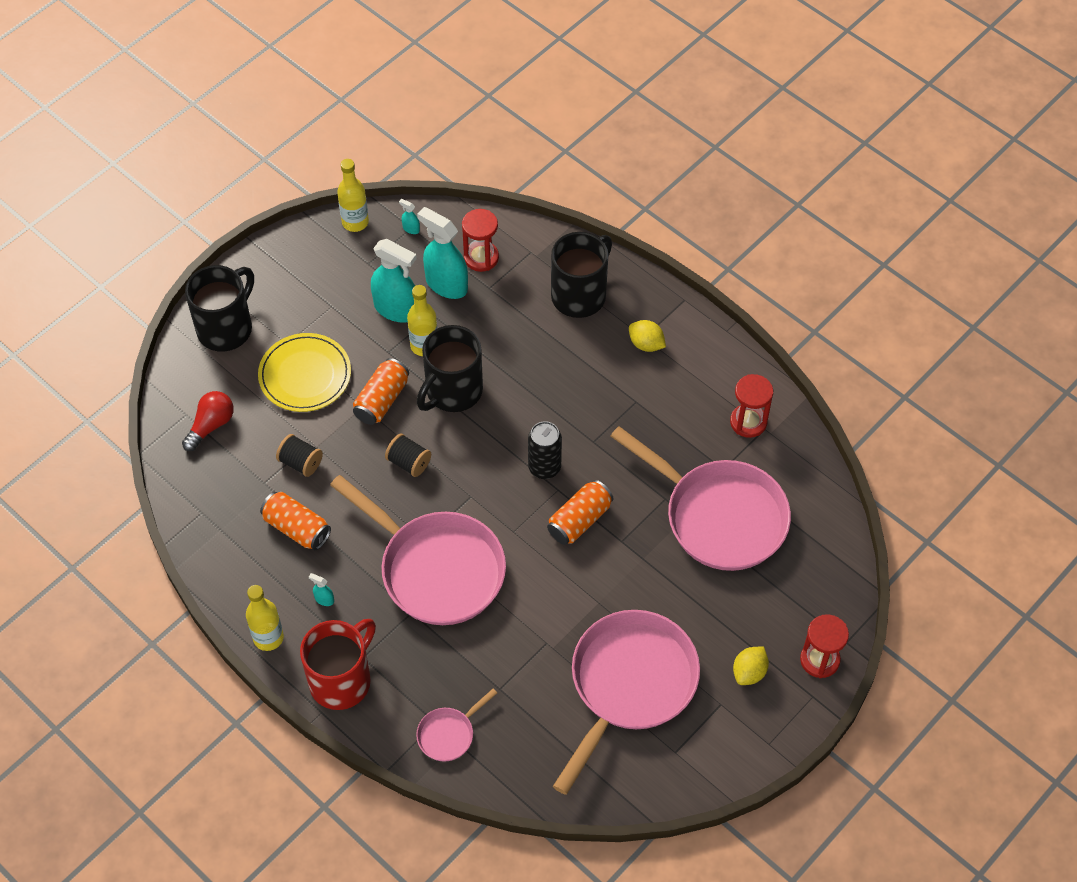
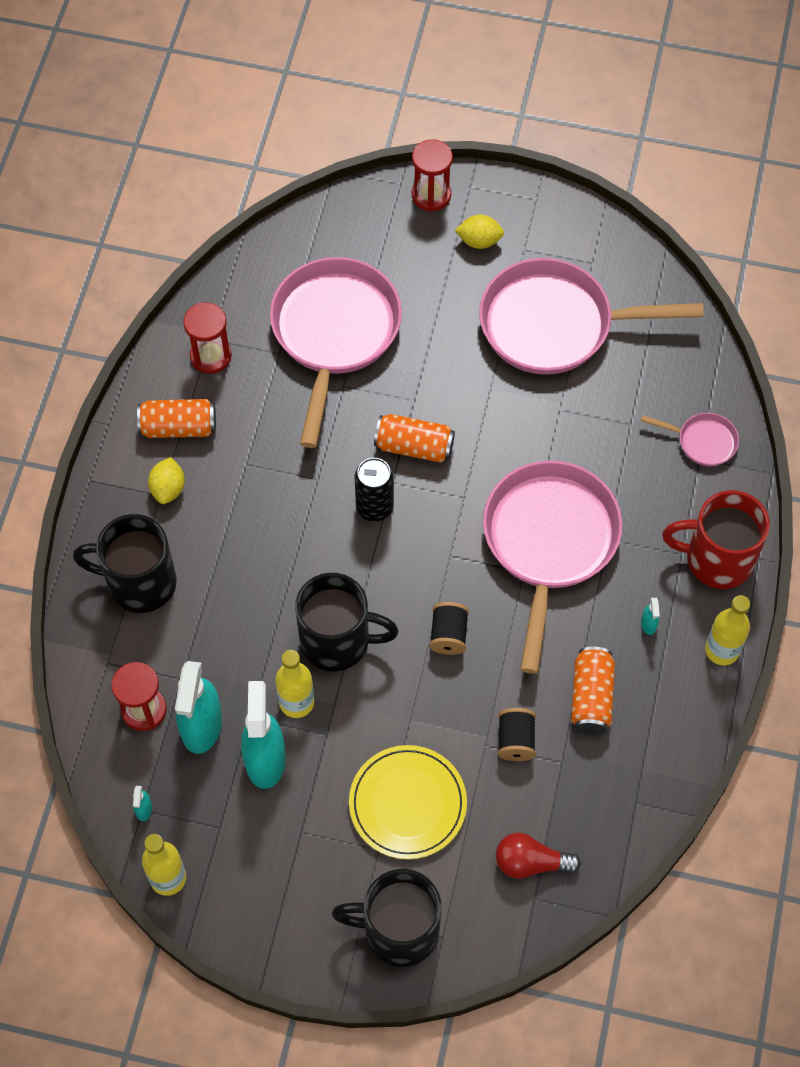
camera: 120 degrees left, 5 degrees up
(382, 400) = (390, 705): orange can -> orange can (178, 427)

